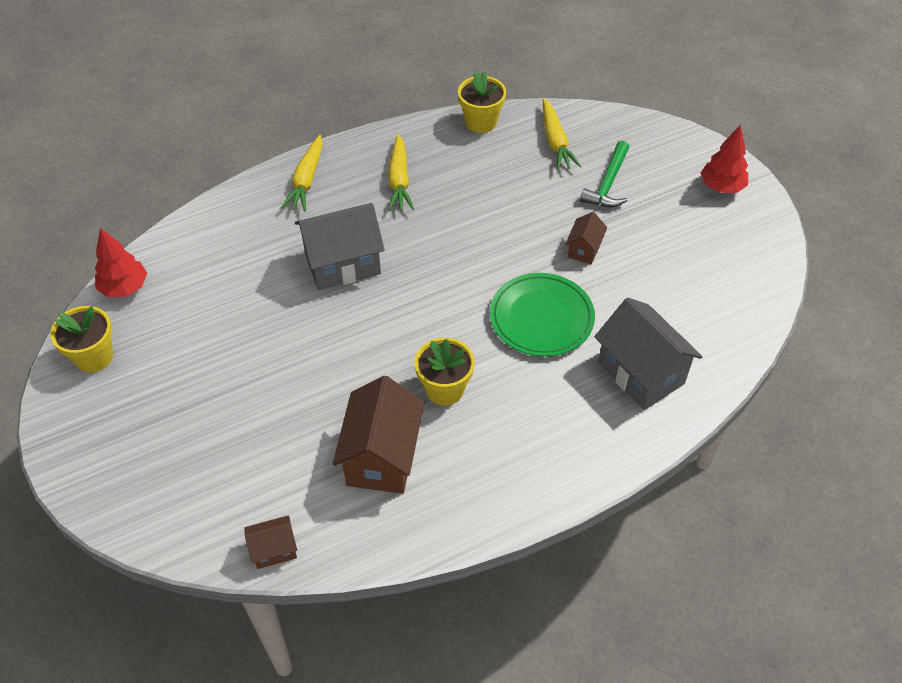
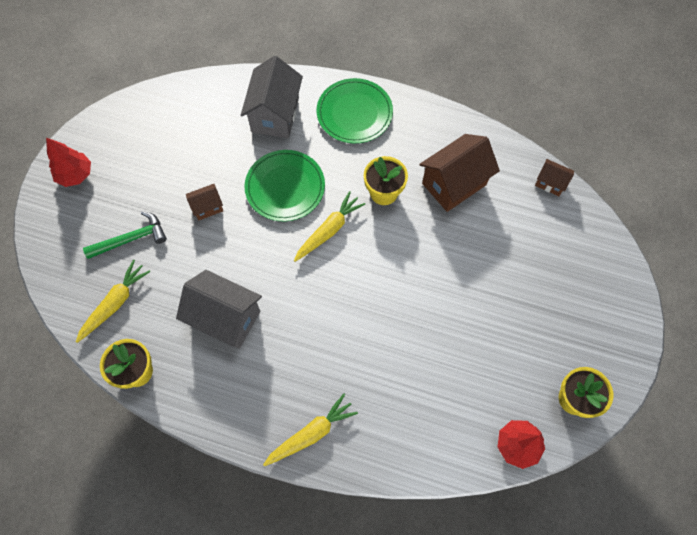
camera: 135 degrees left, 15 degrees up
(342, 264) = (357, 330): grey house -> grey house (225, 318)
(399, 180) = (250, 369): yellow carrot -> yellow carrot (329, 230)
(568, 444) = (354, 113): none -> green plate

